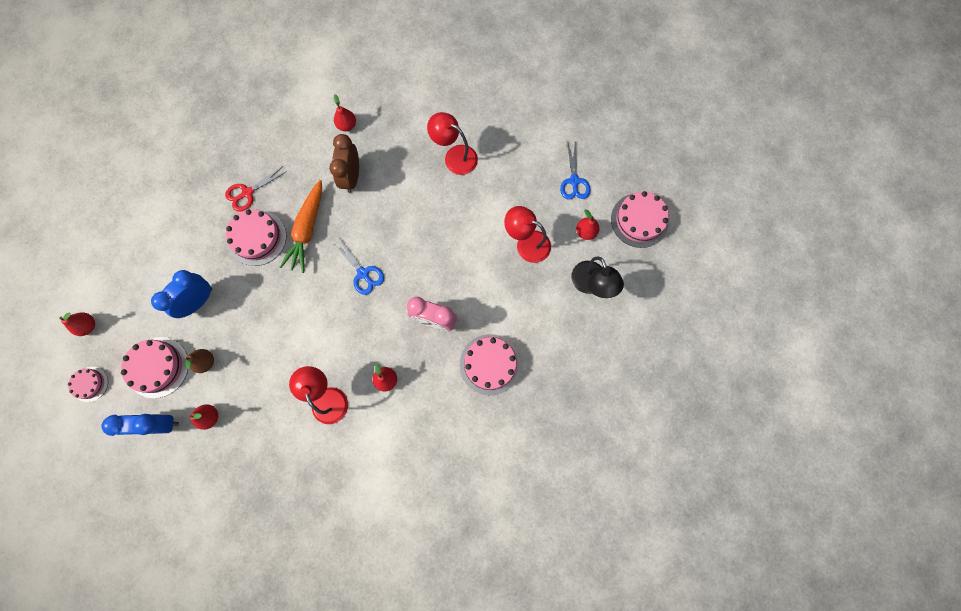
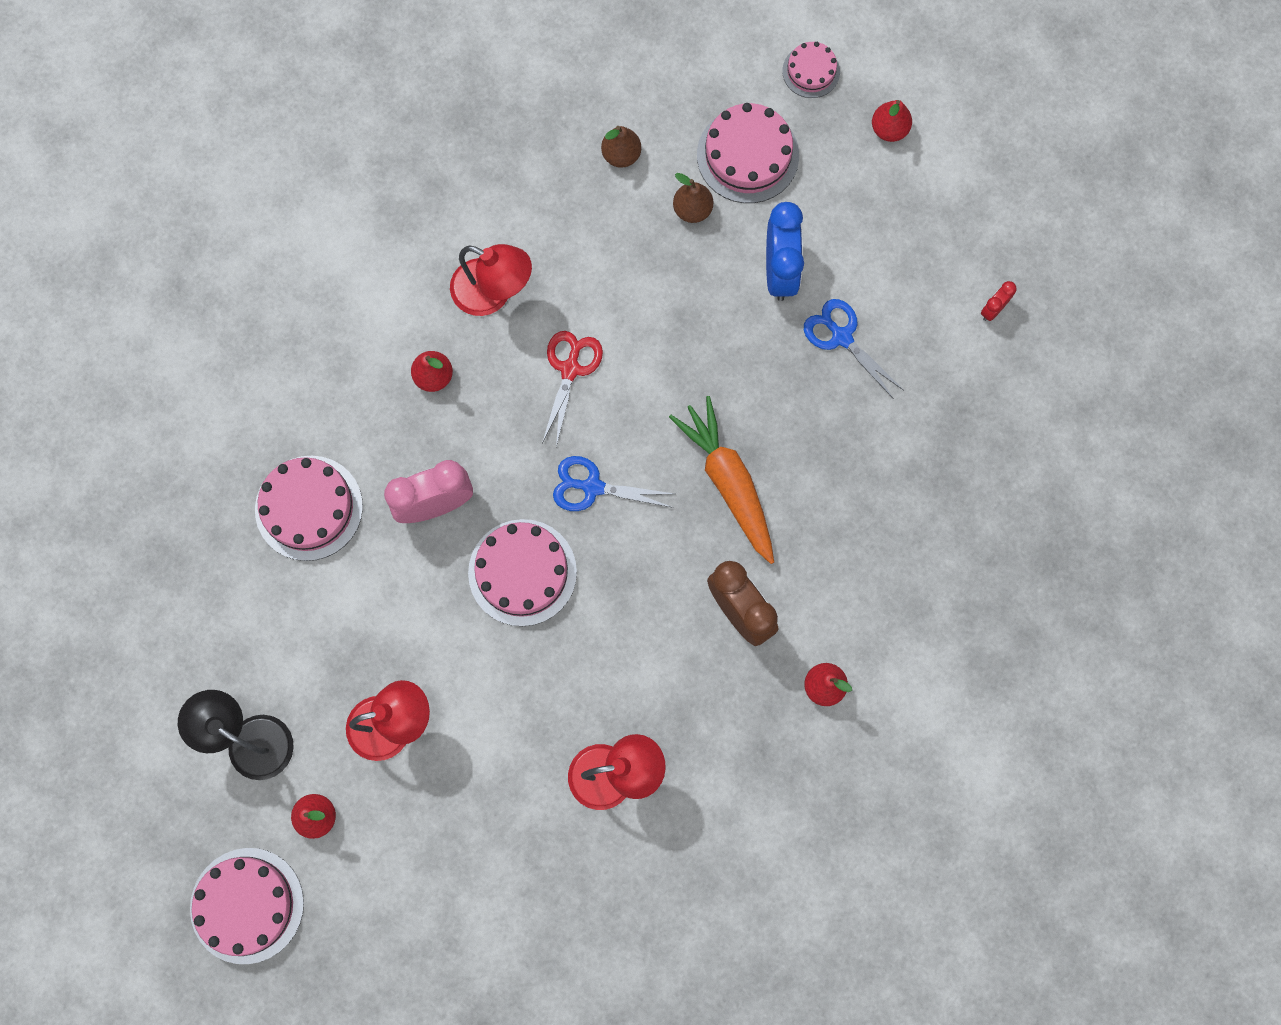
camera: 140 degrees right, 0 degrees up
(134, 211) = (993, 309): none -> red clock
(160, 424) = (675, 99): blue clock -> none
(210, 417) = (621, 155): red pear -> brown pear
(247, 193) = (865, 463): red scissors -> red scissors (570, 369)
(257, 238) = (787, 414): pink cake -> pink cake (522, 572)
(574, 181) = (397, 888): blue scissors -> blue scissors (841, 337)

